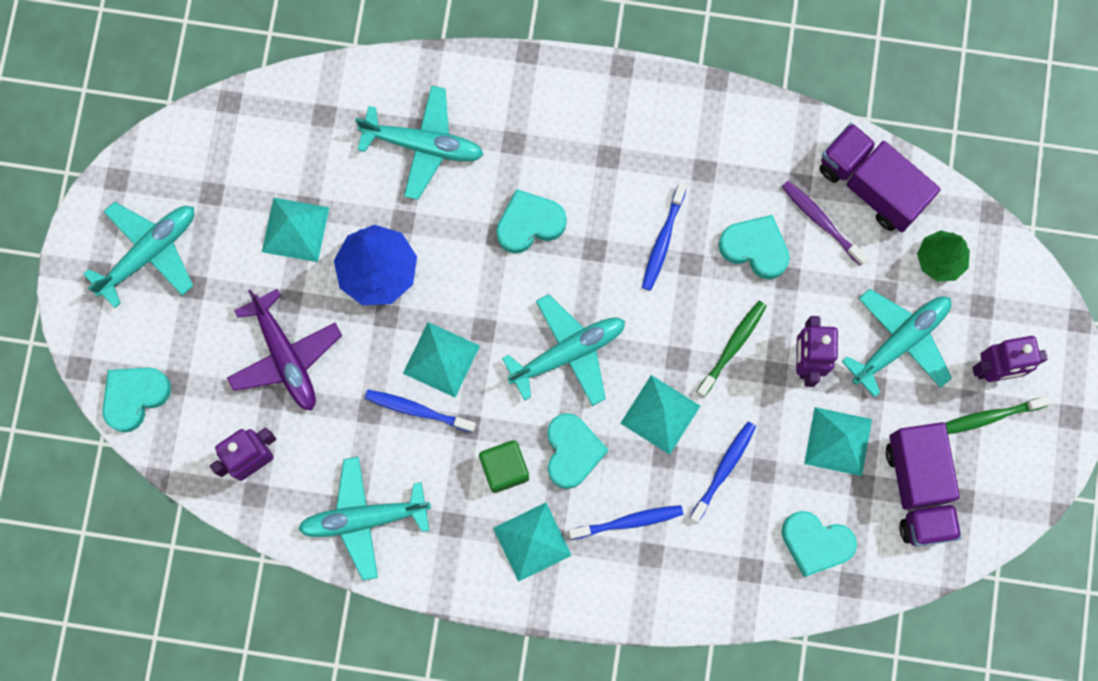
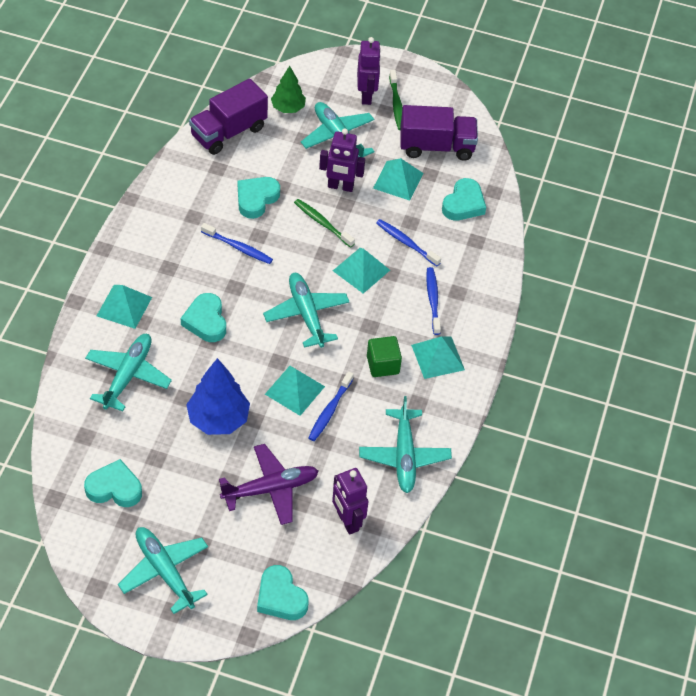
camera: 85 degrees left, 25 degrees down
(295, 229) = (172, 468): turquoise pyramid -> turquoise pyramid (124, 306)
(572, 451) = (378, 323): turquoise heart -> turquoise heart (114, 488)
(821, 221) = (246, 161): purple toothbrush -> none

